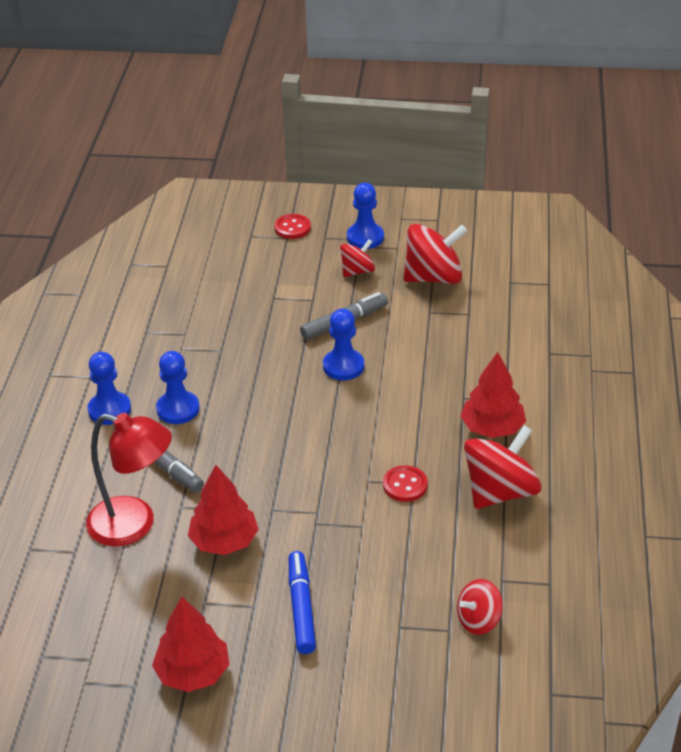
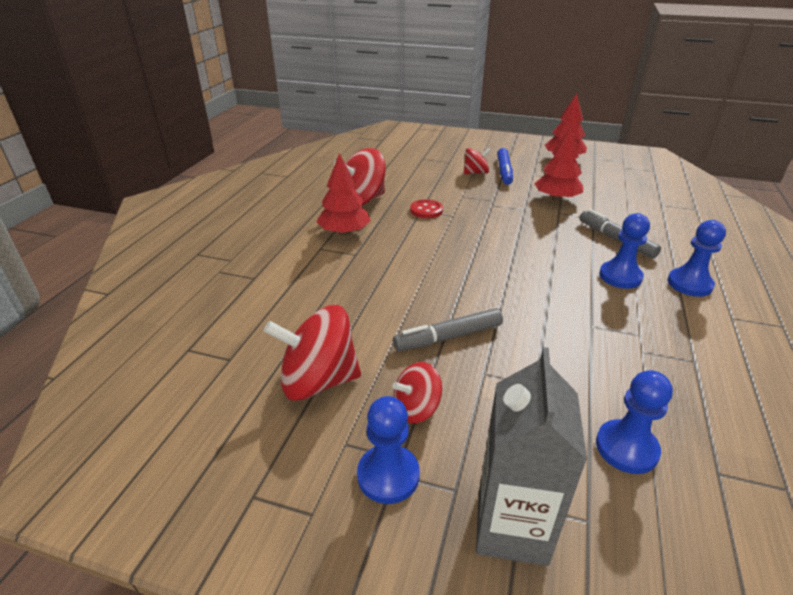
camera: 170 degrees left, 5 degrees down
(134, 525) = (624, 212): red lamp -> none
(292, 228) = (511, 527): red button -> grey carton
(343, 366) = (457, 292): blue pawn -> blue pawn (626, 448)
(478, 620) = (405, 159): red spinning top -> red spinning top (475, 173)

